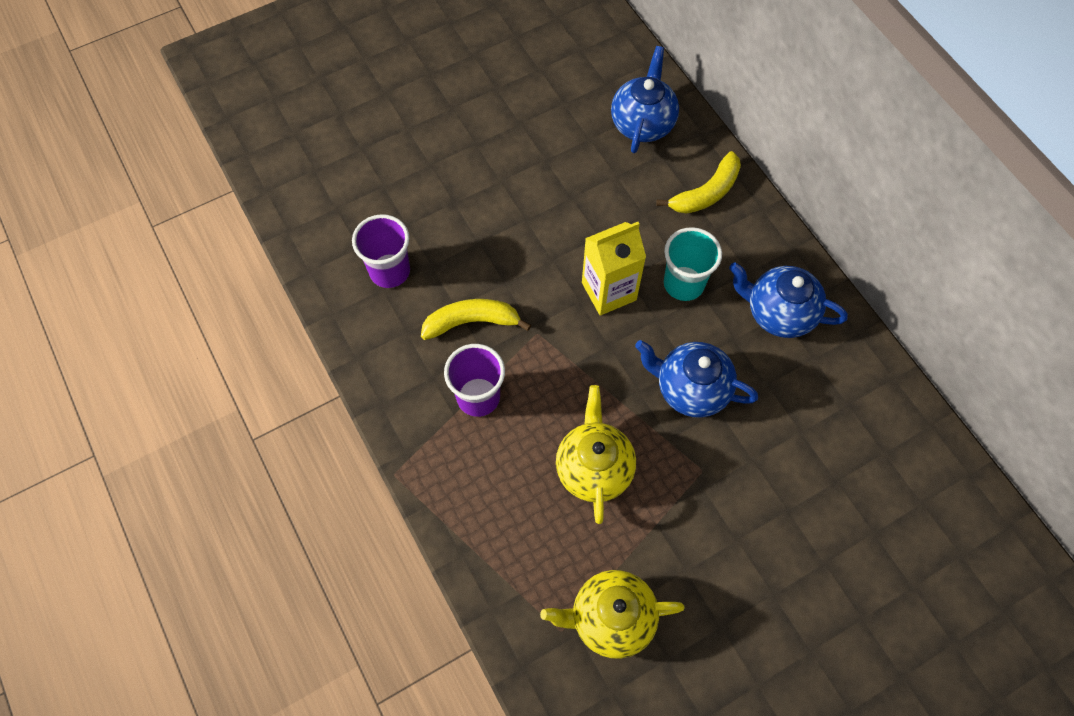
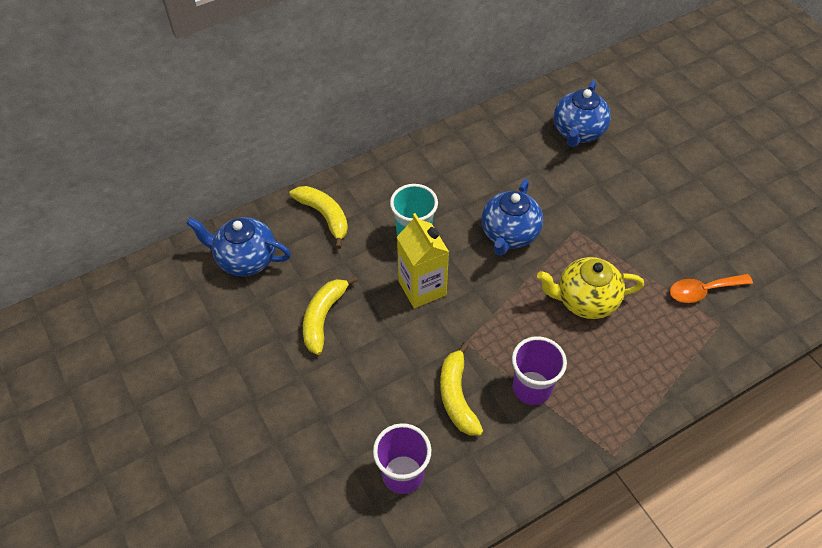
camera: 90 degrees left, 10 degrees down
(569, 197) = (323, 317): none -> yellow banana
(610, 619) = (702, 291): yellow teapot -> orange spoon
(778, 313) = (439, 176): blue teapot -> blue teapot (578, 132)

